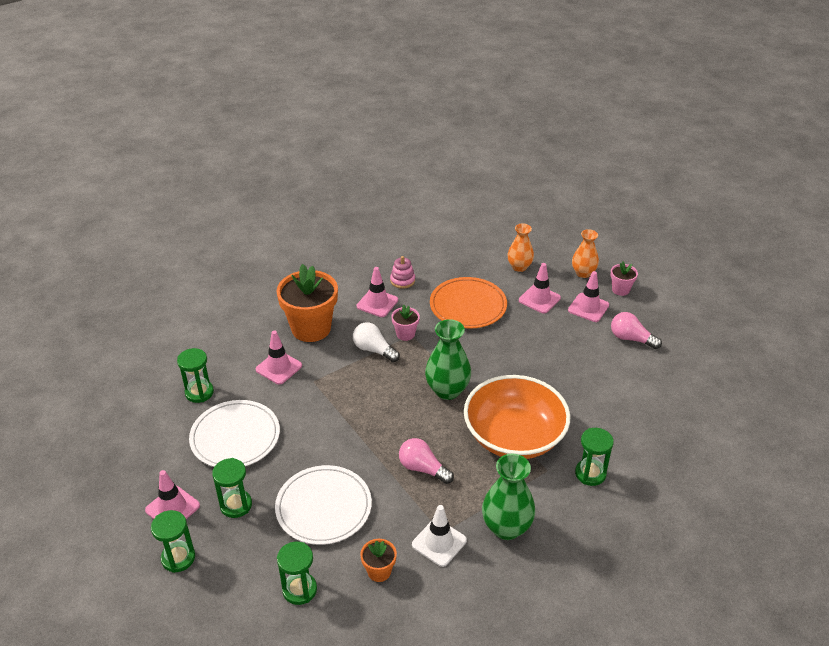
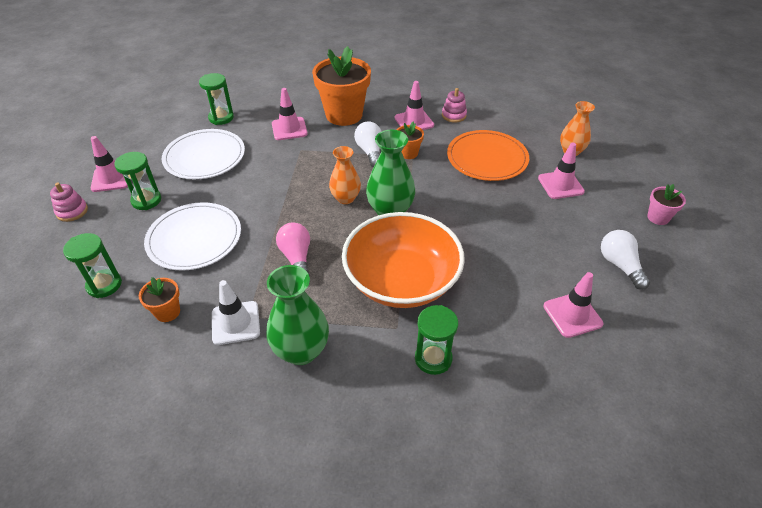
camera: 40 degrees right, 5 degrees up
(178, 558) = (72, 211): green hourglass -> pink stacking toy
(405, 334) = (408, 153): pink flower pot -> orange flower pot
(583, 273) = (632, 185): orange vase -> orange vase (345, 198)
(588, 308) = (603, 215): pink traffic cone -> pink traffic cone (572, 315)
(631, 339) = (620, 265): pink light bulb -> white light bulb

